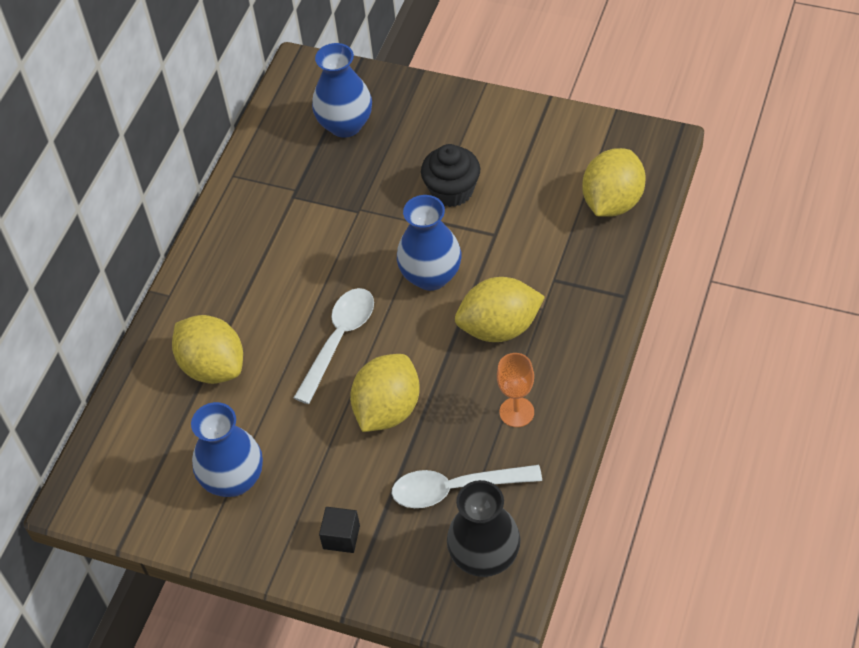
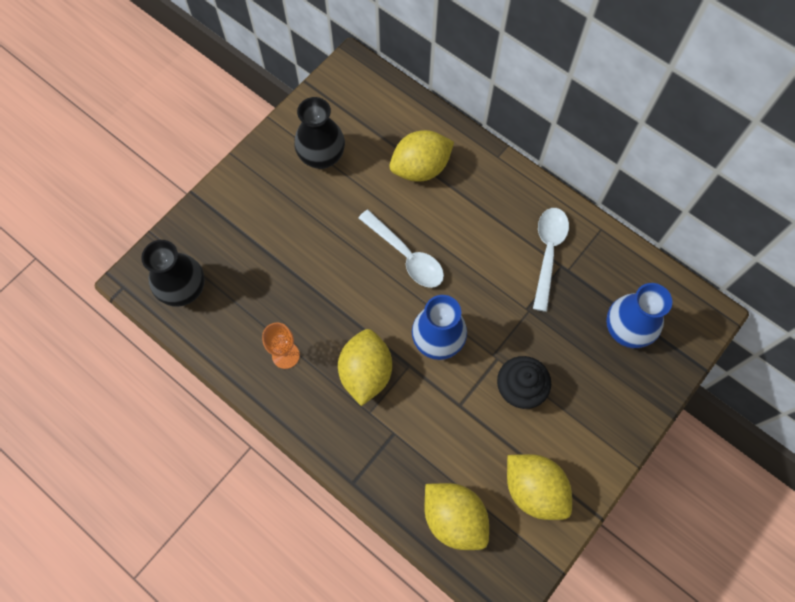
camera: 105 degrees right, 15 degrees up
(233, 480) = (322, 157): blue vase -> black vase
(341, 537) = (246, 207): black cube -> none
(387, 410) = (330, 268): yellow lemon -> yellow lemon (534, 489)
(456, 489) = (244, 290): white spoon -> white spoon (548, 253)

